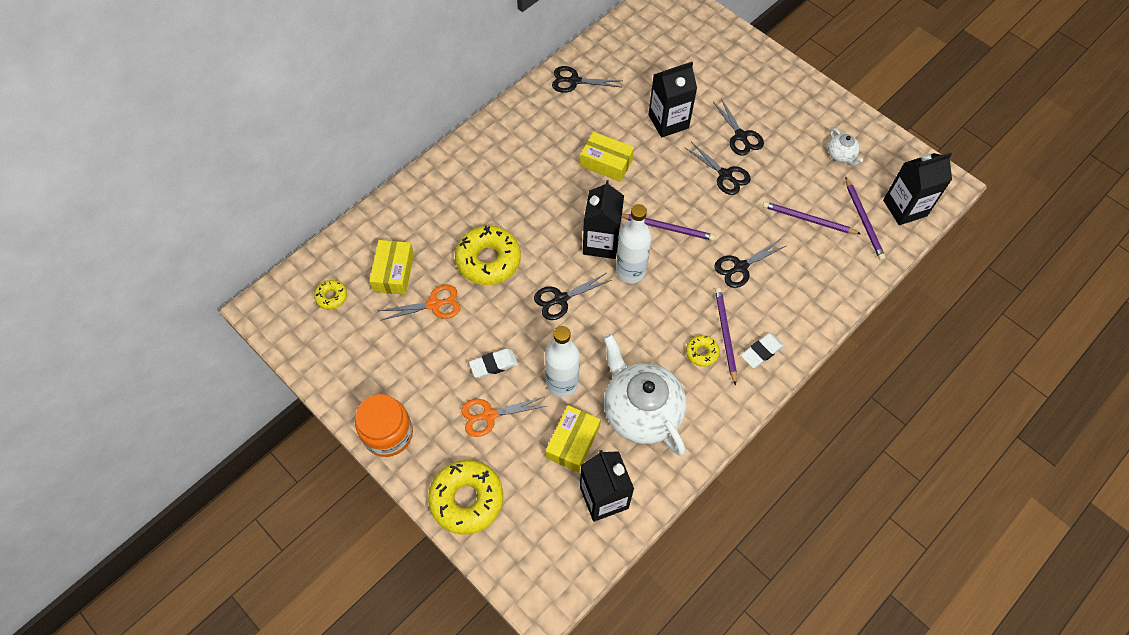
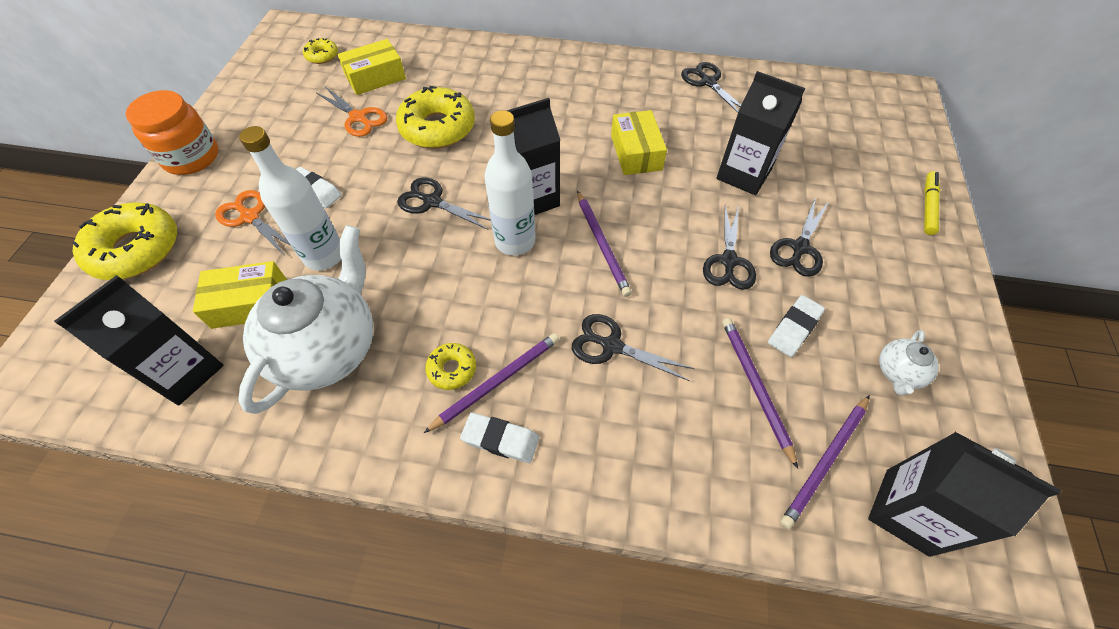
camera: 55 degrees right, 5 degrees down
(757, 57) = (928, 206): none -> yellow marker
(787, 178) = (794, 328): none -> white eraser

